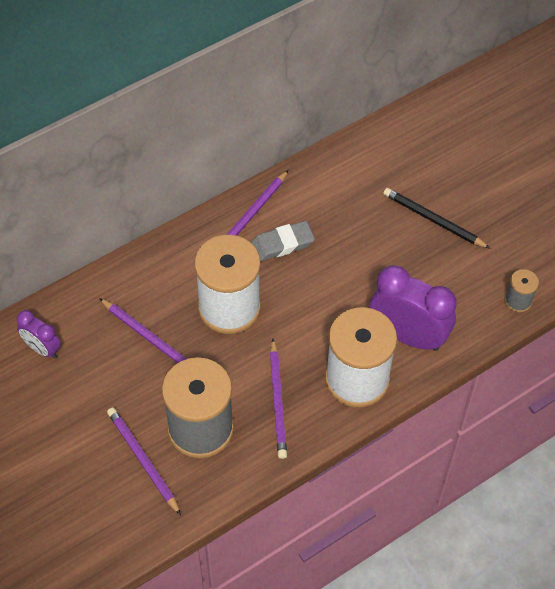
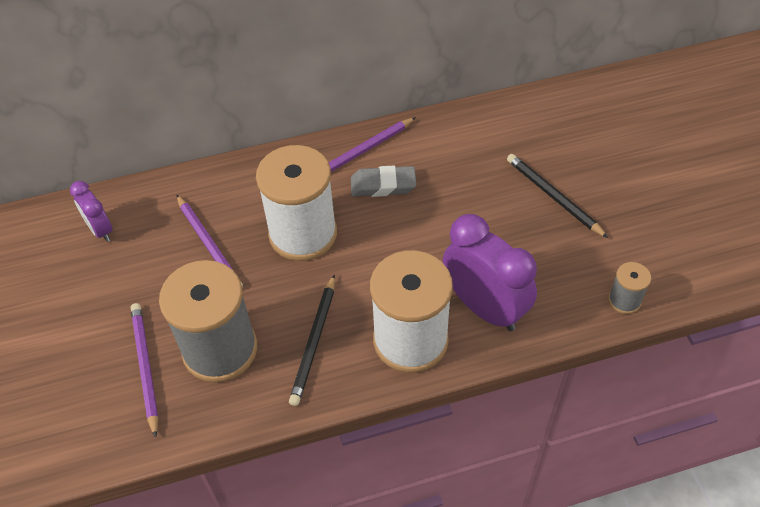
camera: 20 degrees right, 5 degrees down
(278, 401) = (314, 342): purple pencil -> black pencil

